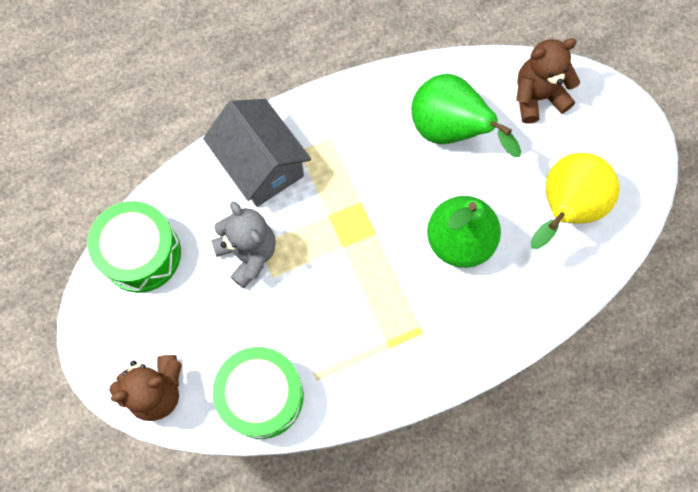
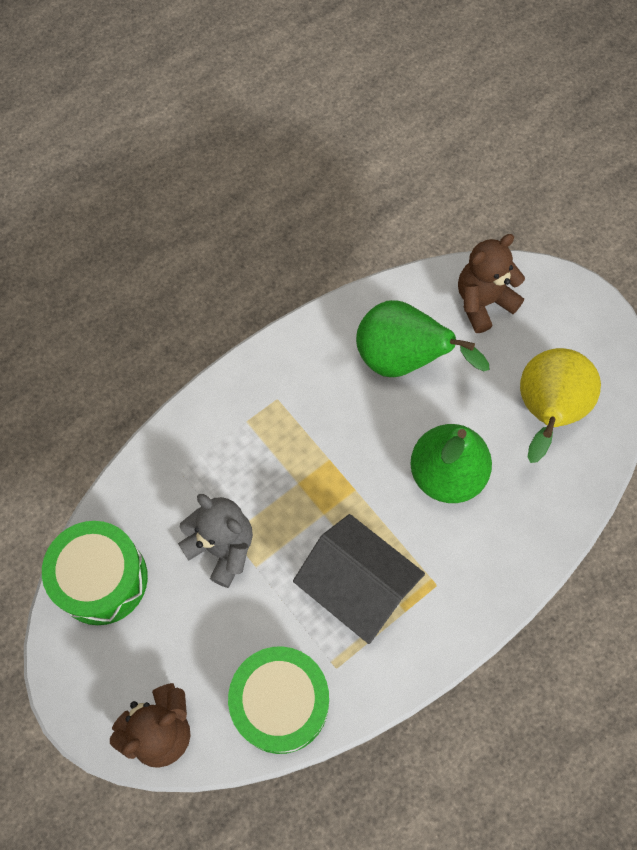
camera: 15 degrees left, 5 degrees down
(261, 165) = (209, 447): grey house -> grey house (357, 588)

